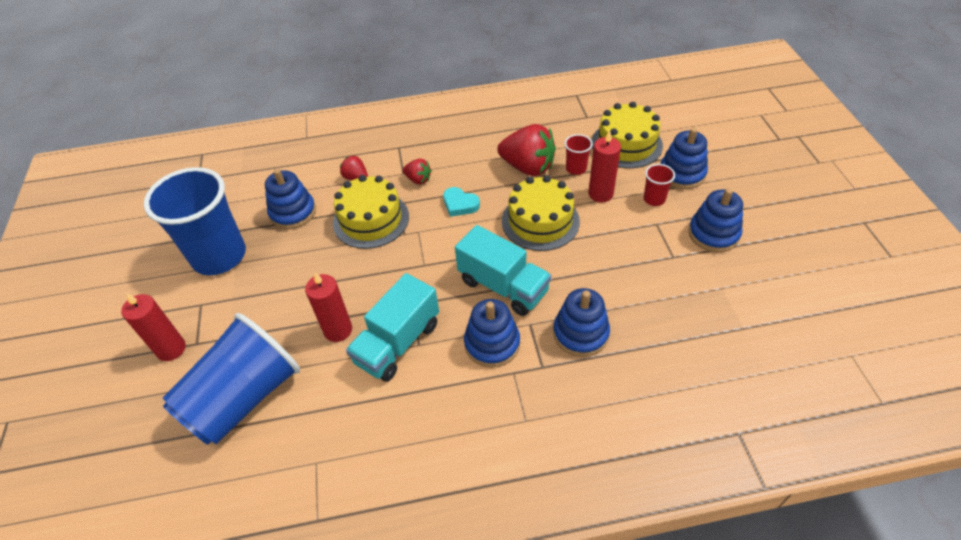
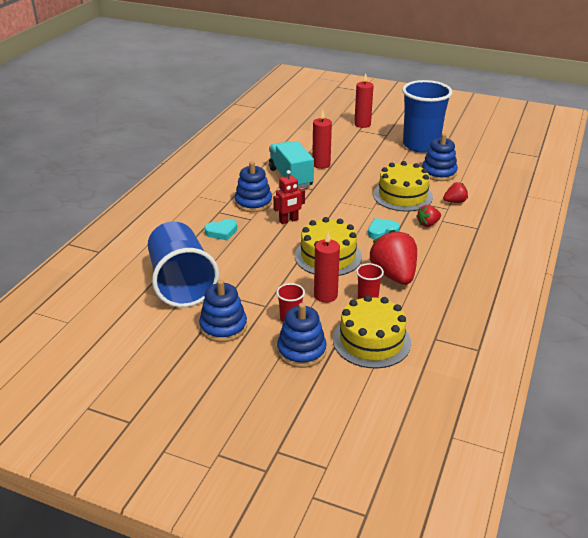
camera: 120 degrees right, 15 degrees down
(244, 398) = (309, 135): blue cup -> blue cup (181, 283)
(503, 286) = (288, 221): turquoise truck -> red robot
(528, 167) = (394, 275): red strawberry -> red strawberry turned 105 degrees clockwise
(580, 333) = (221, 232): blue stacking toy -> turquoise heart

